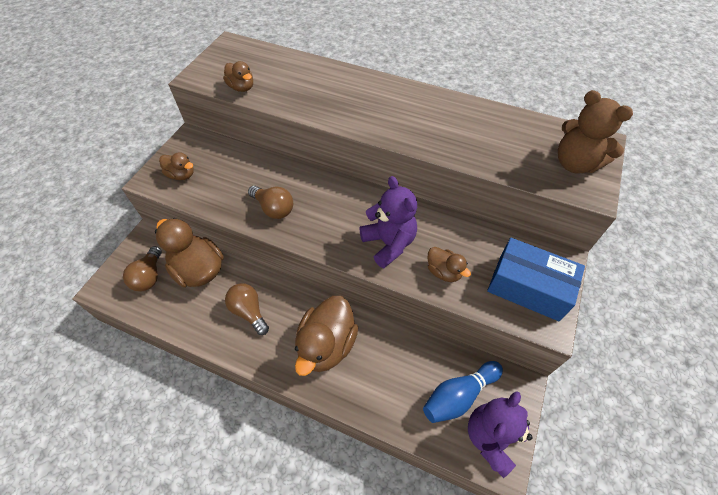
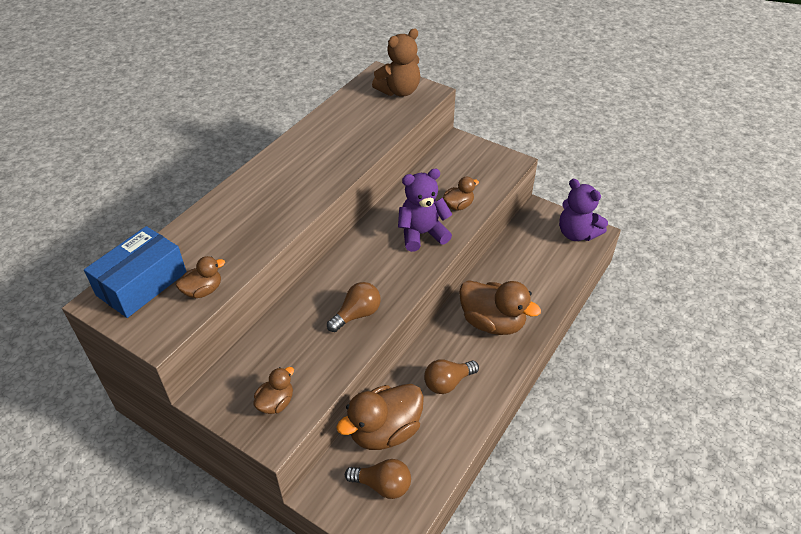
camera: 80 degrees left, 10 degrees down
(459, 395) = (544, 244): blue bowling pin -> none
(528, 287) = (480, 164): blue box -> blue box (142, 284)

